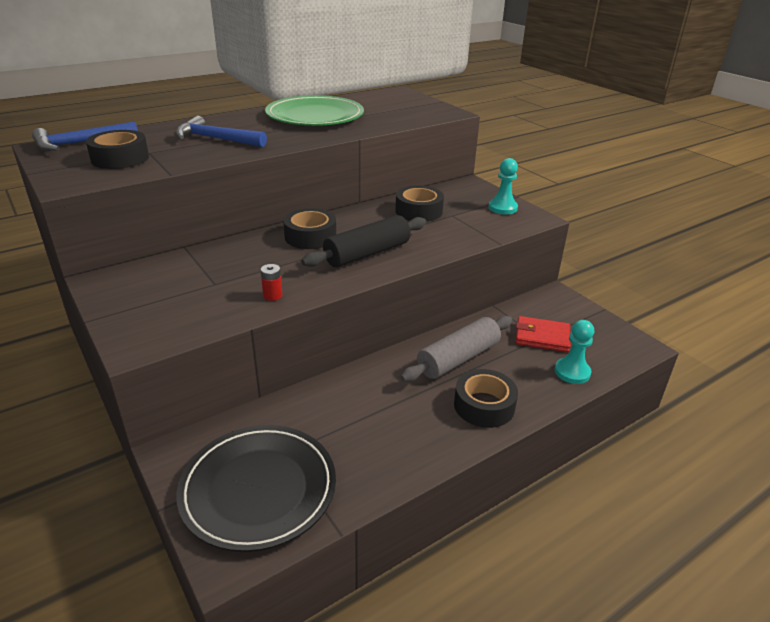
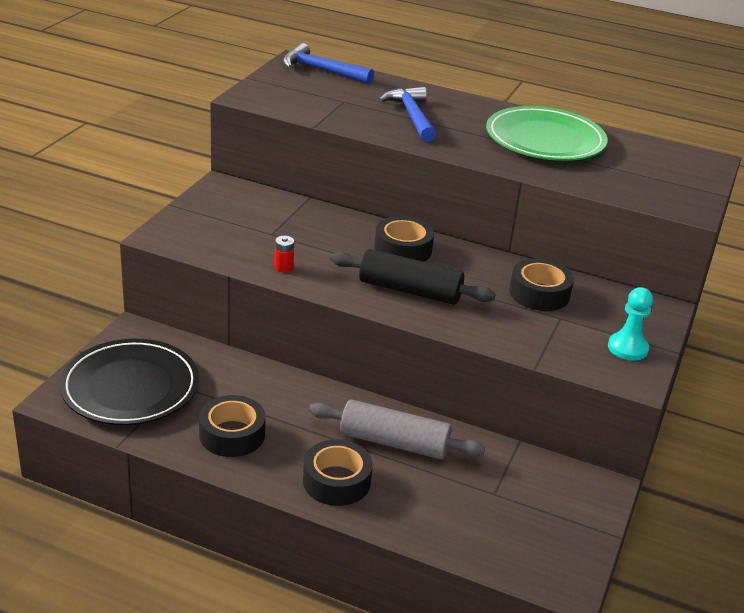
camera: 55 degrees right, 0 degrees up
(120, 158) = (316, 96): black tape -> black tape (232, 434)
(542, 337) = (497, 494): red wallet -> none
(572, 372) = (454, 533): turquoise pawn -> none

